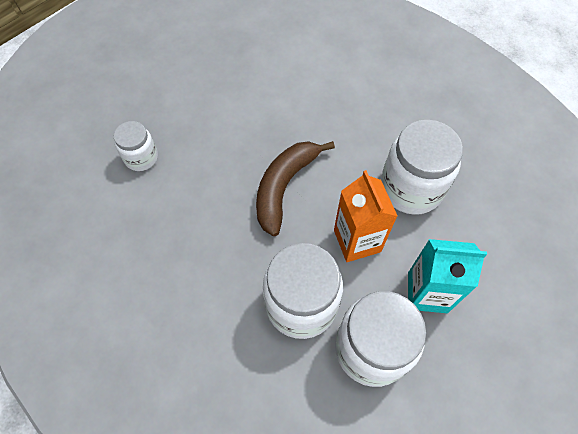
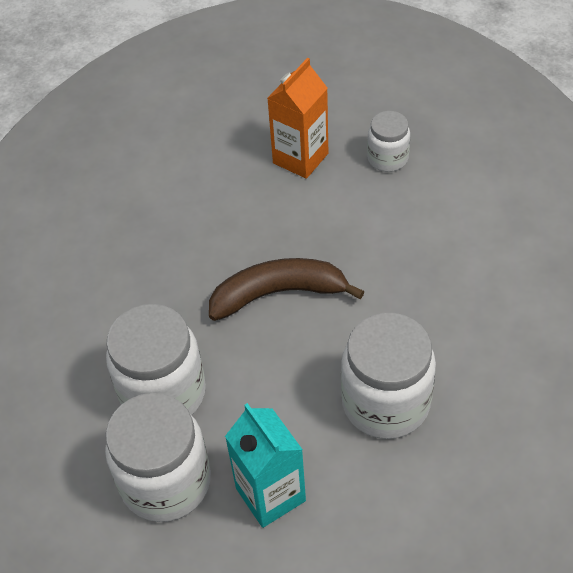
camera: 55 degrees right, 10 degrees down
(141, 158) = (204, 167): white jar -> white jar (387, 158)
(357, 241) = (274, 394): orange carton -> orange carton (300, 158)

